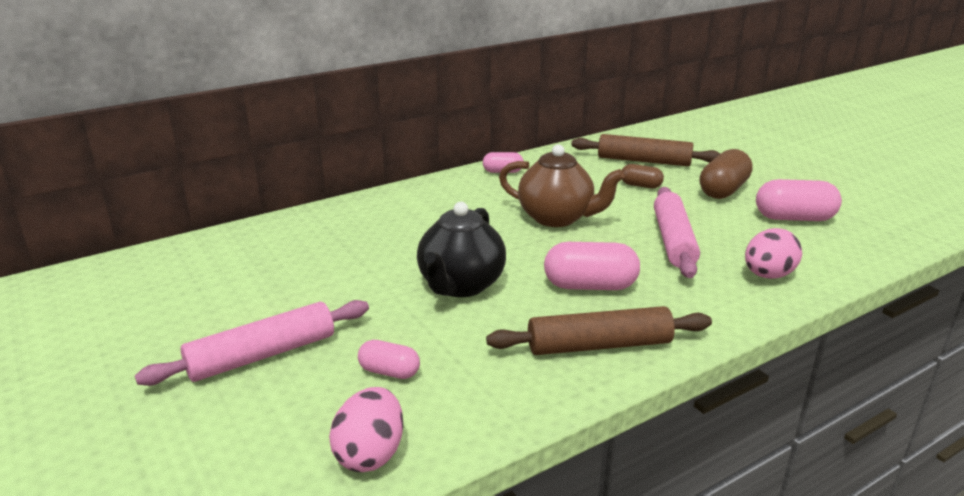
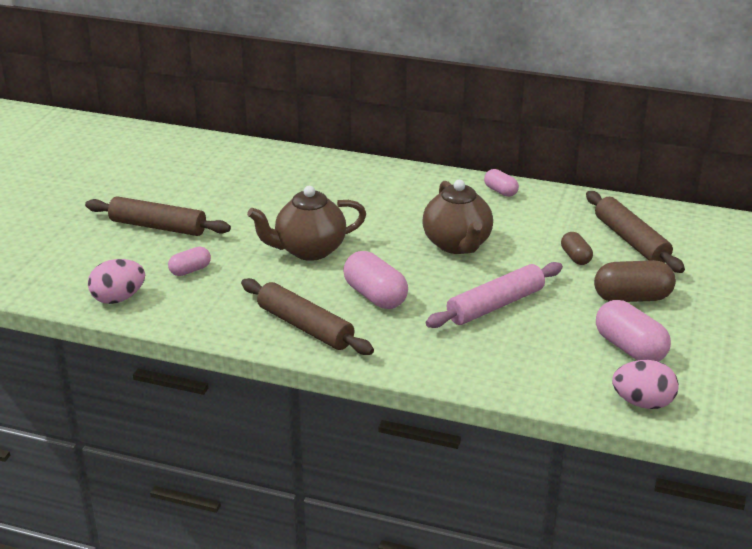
camera: 50 degrees right, 5 degrees up
(262, 355) = (158, 227): pink rolling pin -> brown rolling pin
(389, 372) = (190, 270): pink capsule -> pink capsule turned 75 degrees clockwise
(461, 285) = (309, 250): black teapot -> brown teapot
(768, 275) = (498, 363): pink egg -> pink egg (642, 403)

